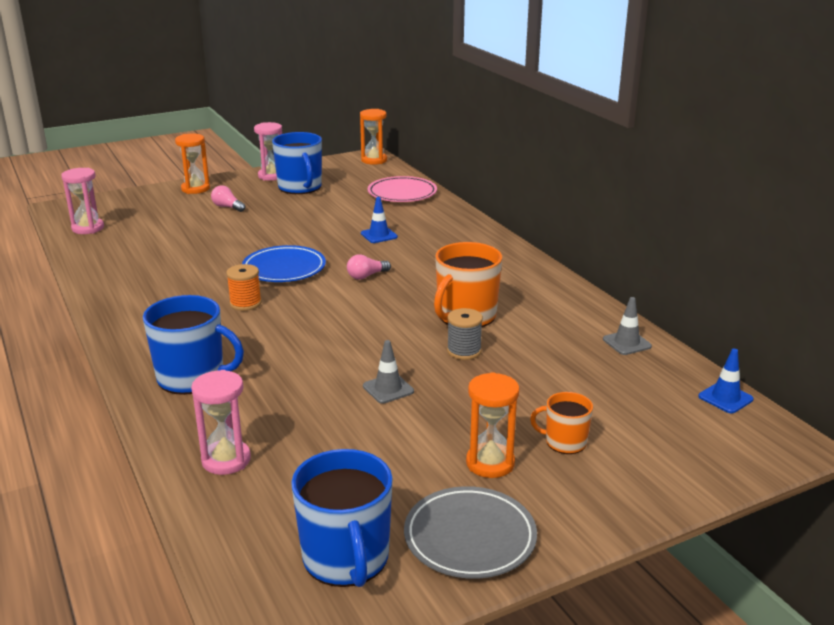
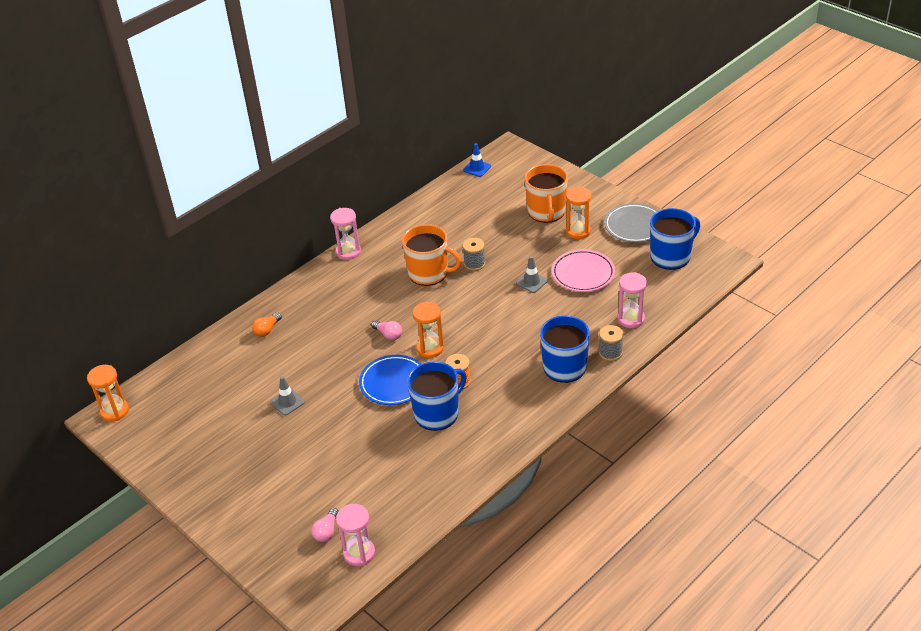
camera: 105 degrees left, 15 degrees up
(176, 421) = (610, 353): none -> grey spool
(195, 189) = (232, 519): orange hourglass -> orange hourglass (430, 348)
(227, 207) = (275, 472): pink light bulb -> pink light bulb (327, 531)
(271, 176) = (179, 474): pink hourglass -> pink hourglass (348, 252)
(300, 187) = (208, 439): blue mug -> blue mug (437, 413)
(379, 235) = (310, 350): blue traffic cone -> none
(402, 193) = (208, 364): pink plate -> pink plate (583, 274)
(431, 220) = (267, 330): none -> orange light bulb
(564, 442) = (546, 212): orange mug -> orange mug, size x1.80
(627, 343) = (433, 205): grey traffic cone -> grey traffic cone (287, 402)

